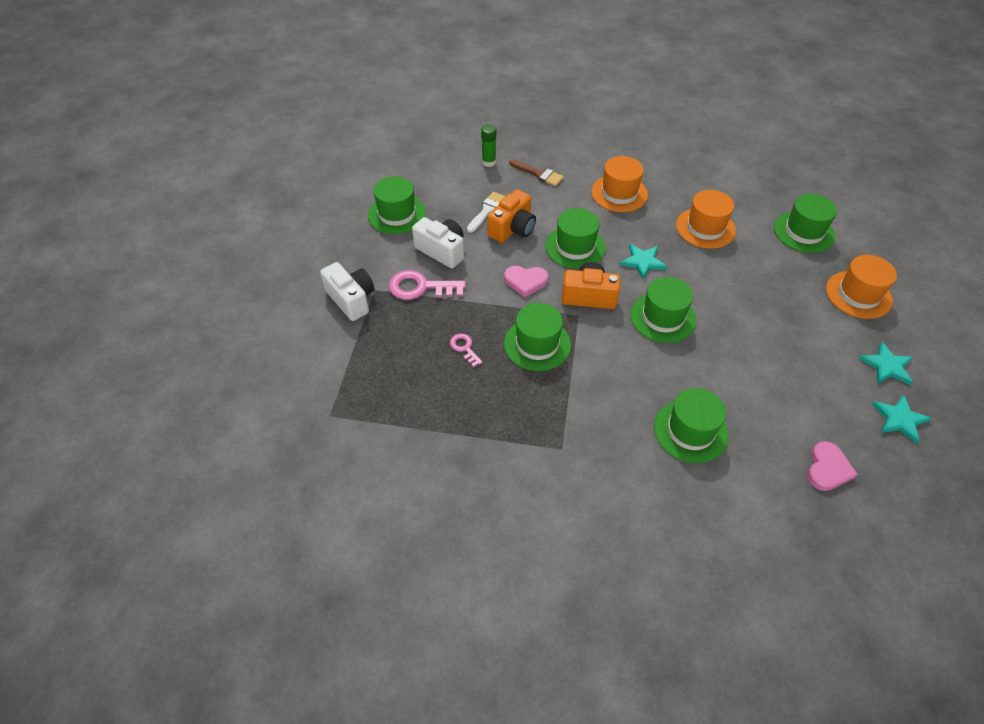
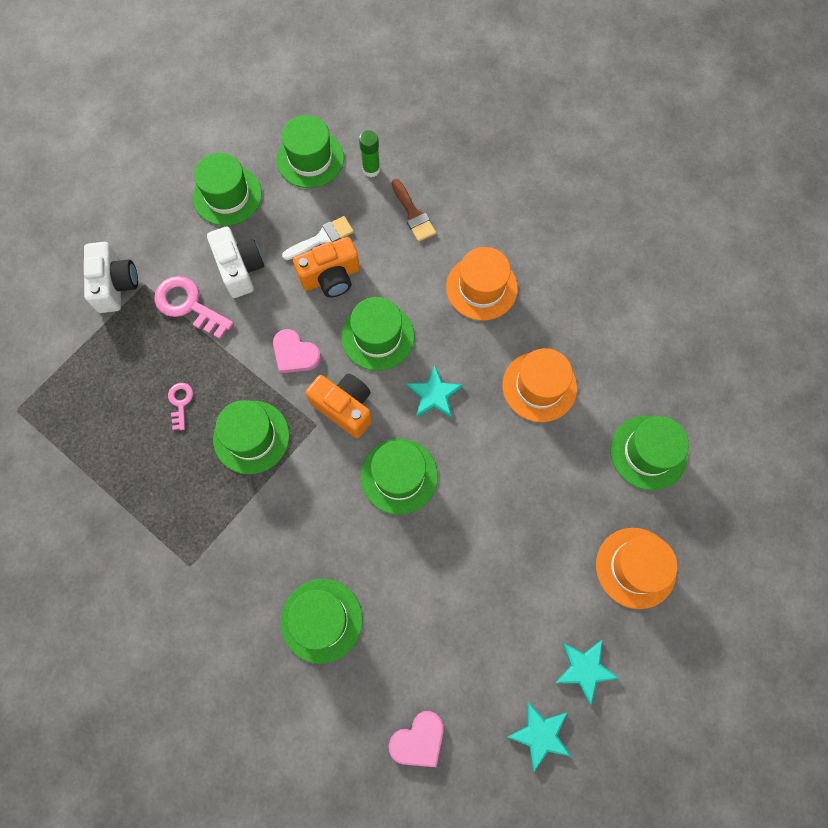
camera: 30 degrees right, 20 degrees up
(441, 172) = (310, 159): none -> green hat

